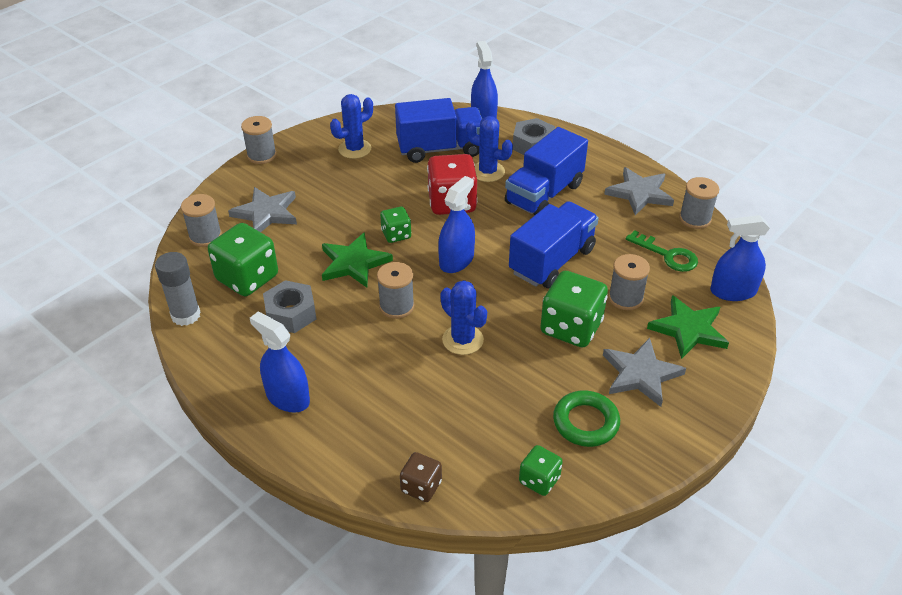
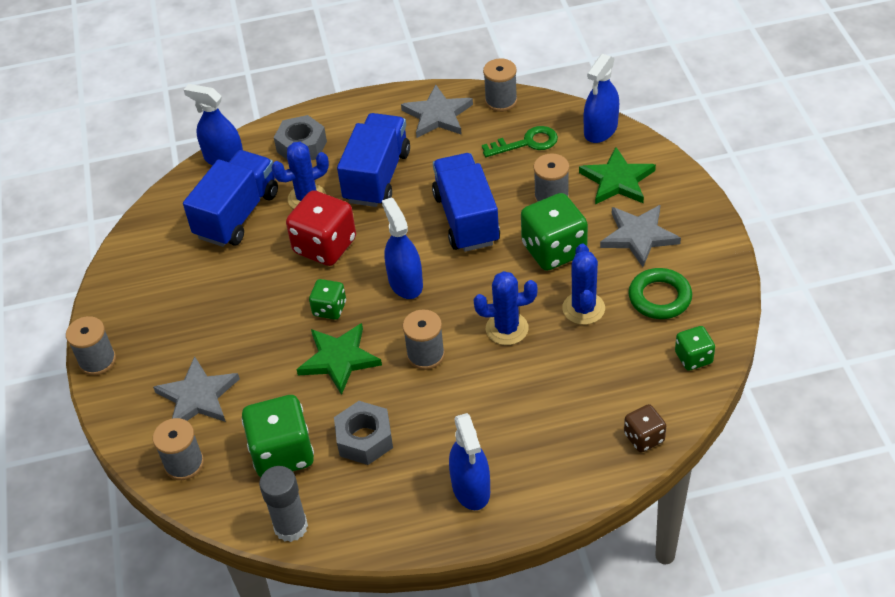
camera: 50 degrees left, 5 degrees up
(287, 397) = (471, 488): blue spray bottle -> blue spray bottle turned 90 degrees counterclockwise
(354, 149) = (168, 279): blue cactus -> blue cactus (583, 308)
(544, 194) = (377, 176): blue truck -> blue truck turned 150 degrees counterclockwise

